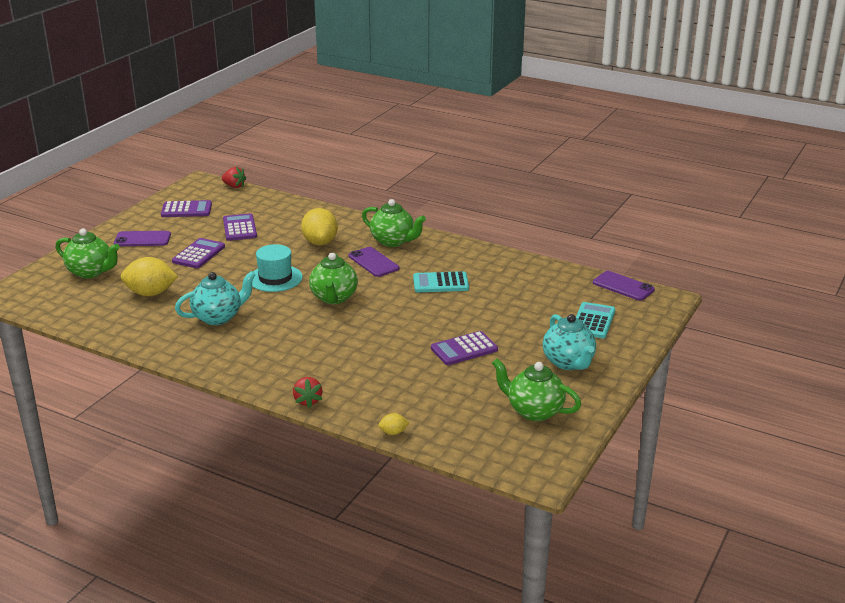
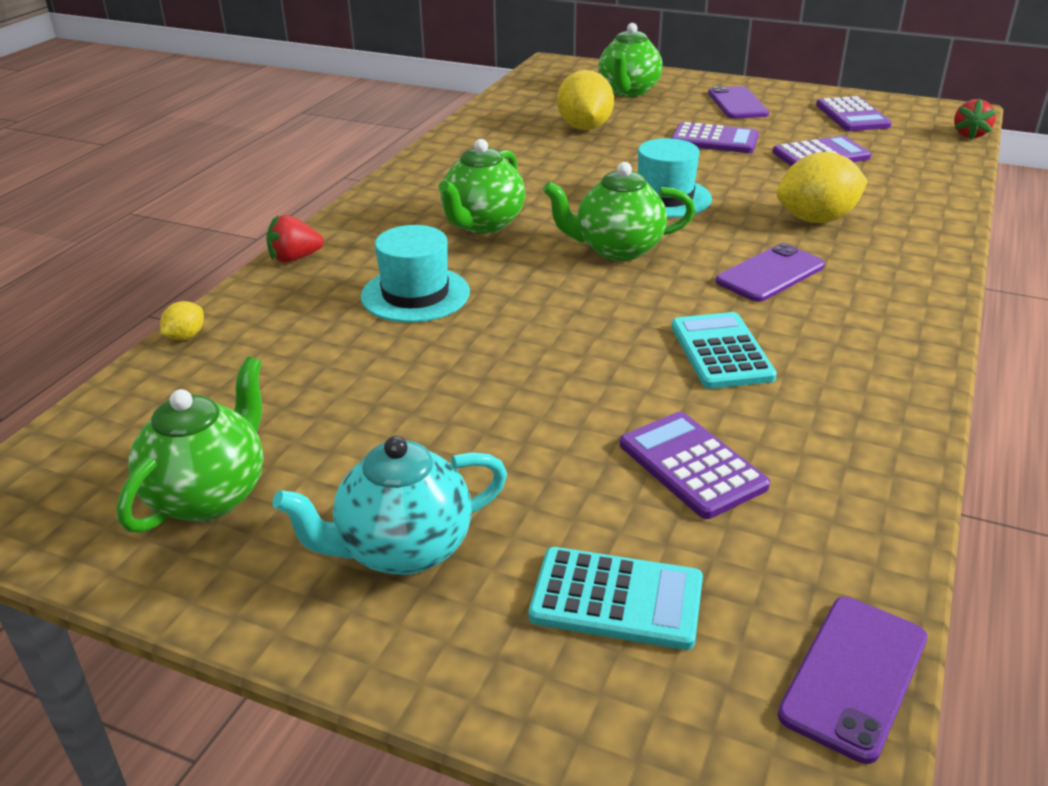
camera: 85 degrees right, 5 degrees up
(218, 317) = (530, 173): turquoise teapot -> none
(366, 359) = (415, 294): none -> turquoise hat
(393, 241) = (873, 287): green teapot -> green teapot (482, 224)
(393, 432) = (185, 336): yellow lemon -> yellow lemon turned 45 degrees clockwise
(464, 349) = (455, 394): purple calculator -> purple calculator (692, 465)

